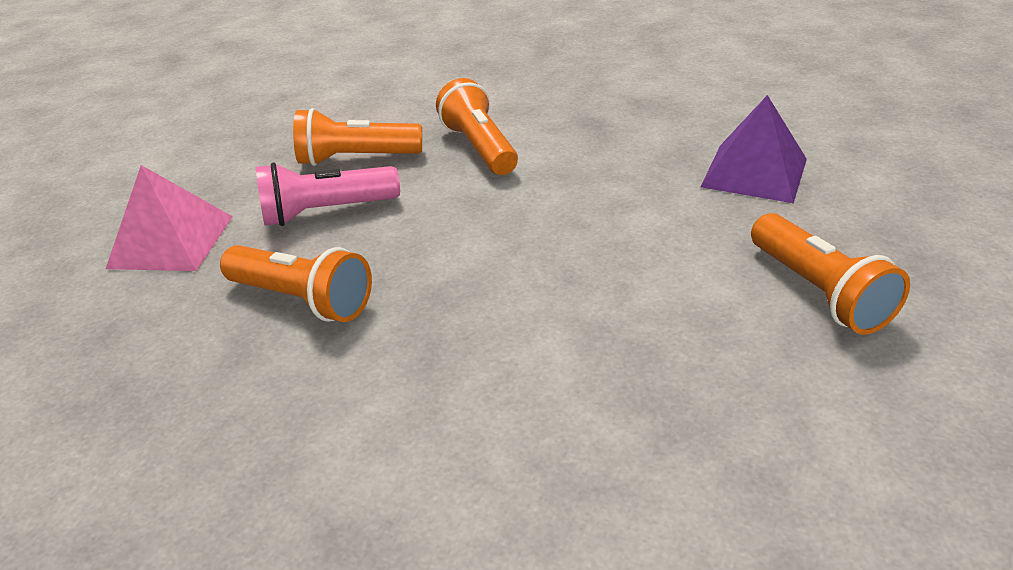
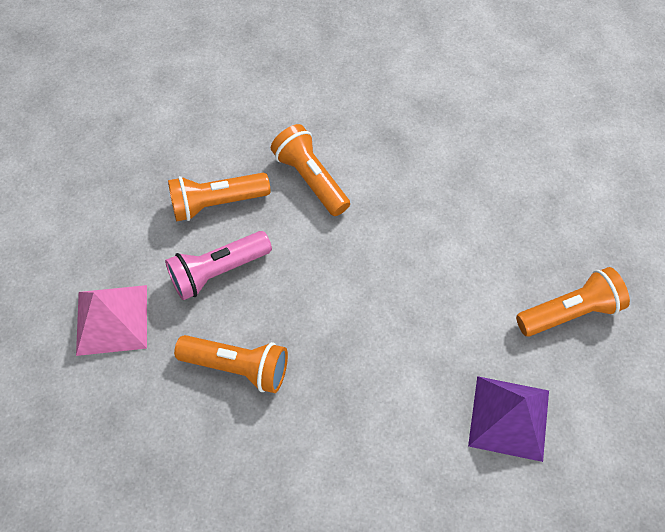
camera: 15 degrees left, 25 degrees up
(754, 172) = (518, 190): purple pyramid -> purple pyramid (509, 418)
(818, 292) = (569, 312): orange flashlight -> orange flashlight turned 75 degrees counterclockwise

